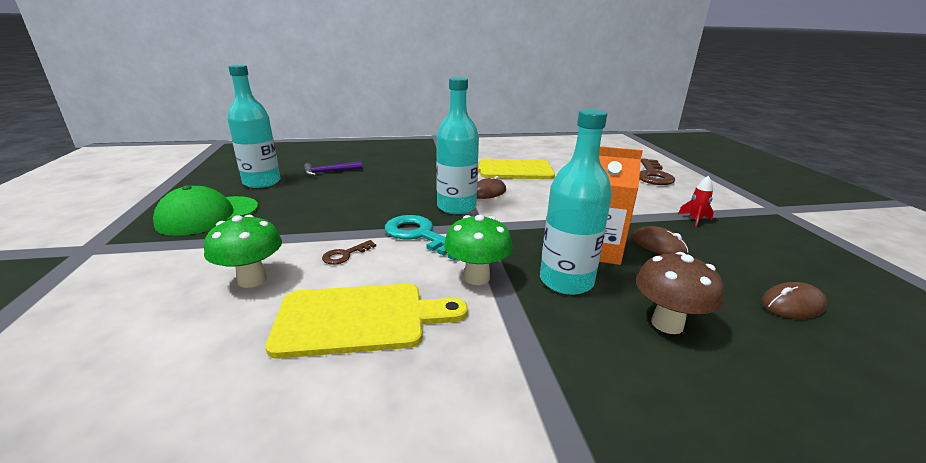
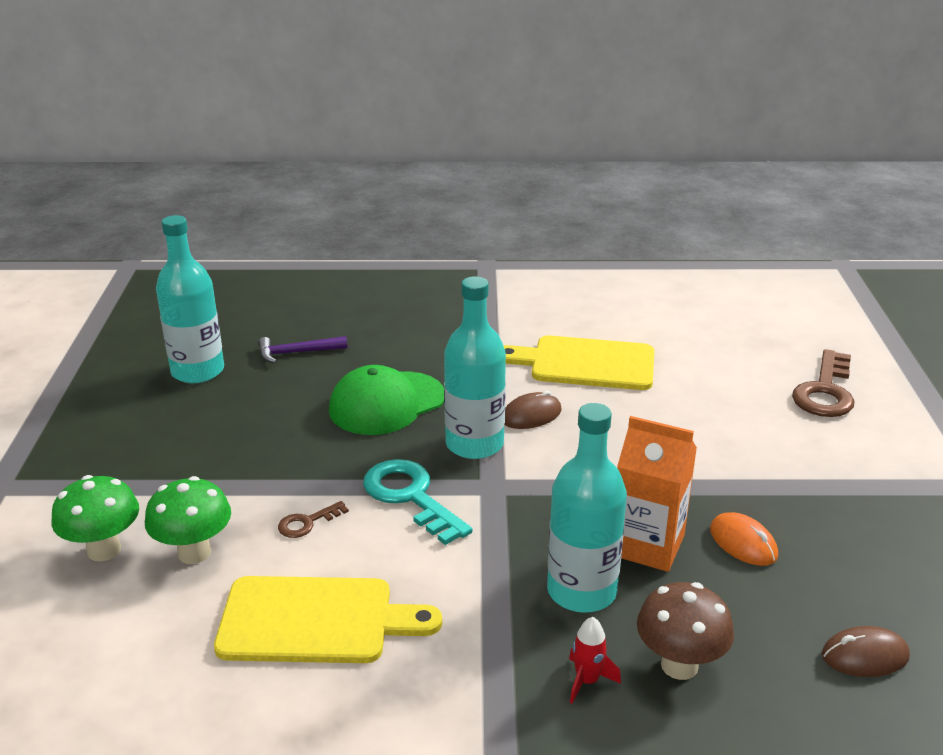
camera: 10 degrees right, 5 degrees up
(208, 215) = (130, 437): green cap -> green cap (387, 403)
(476, 277) = (468, 574): green mushroom -> green mushroom (104, 550)
(658, 245) = (743, 543): brown mouse -> orange mouse
(695, 220) = (831, 498): red rocket -> red rocket (587, 681)

